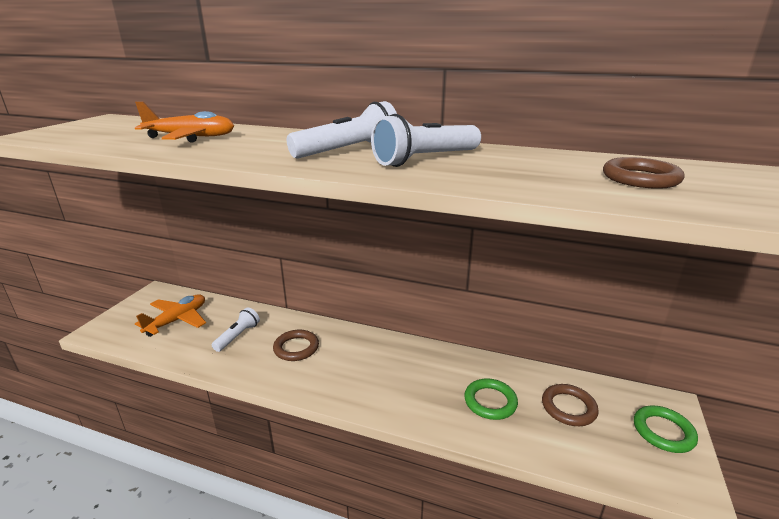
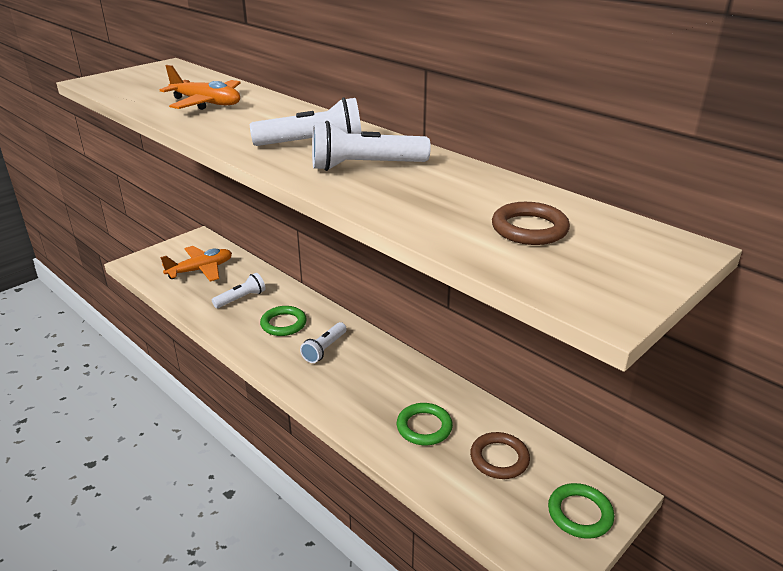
camera: 25 degrees right, 5 degrees up
(296, 348) = (283, 324): brown ring -> green ring
(351, 360) = (324, 349): none -> white flashlight

